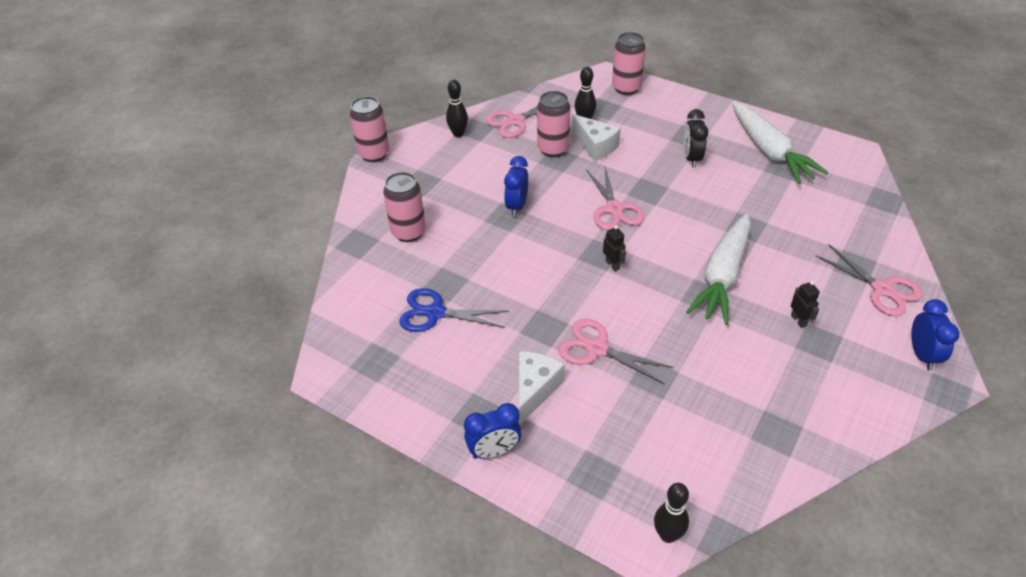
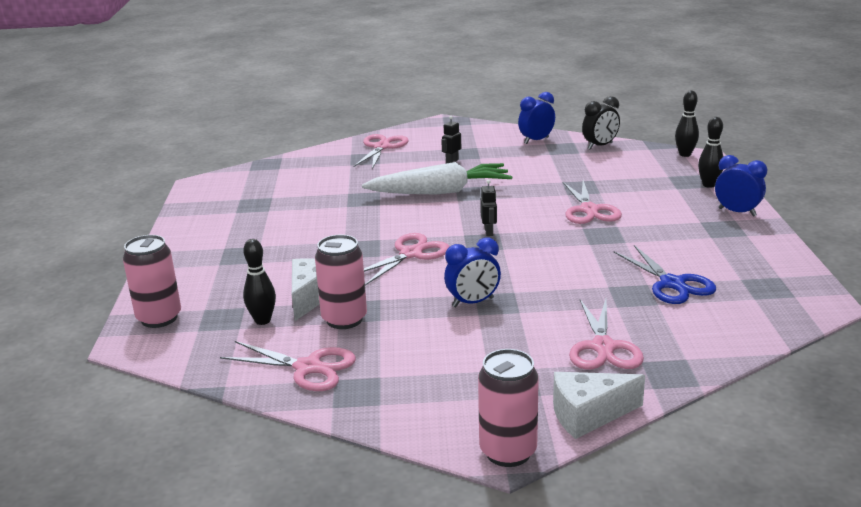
camera: 125 degrees left, 20 degrees down
(408, 232) = (603, 347): pink can -> pink scissors
(458, 134) = (382, 400): black bowling pin -> black bowling pin (709, 185)
(535, 389) = (665, 217): white cheese -> white cheese (588, 415)
(612, 265) = (489, 232): black robot -> black robot turned 150 degrees clockwise
(691, 158) = (282, 243): black clock -> black clock (600, 146)
(770, 152) = (233, 214): white carrot -> none
(922, 355) = (433, 129): blue clock -> blue clock (536, 140)

